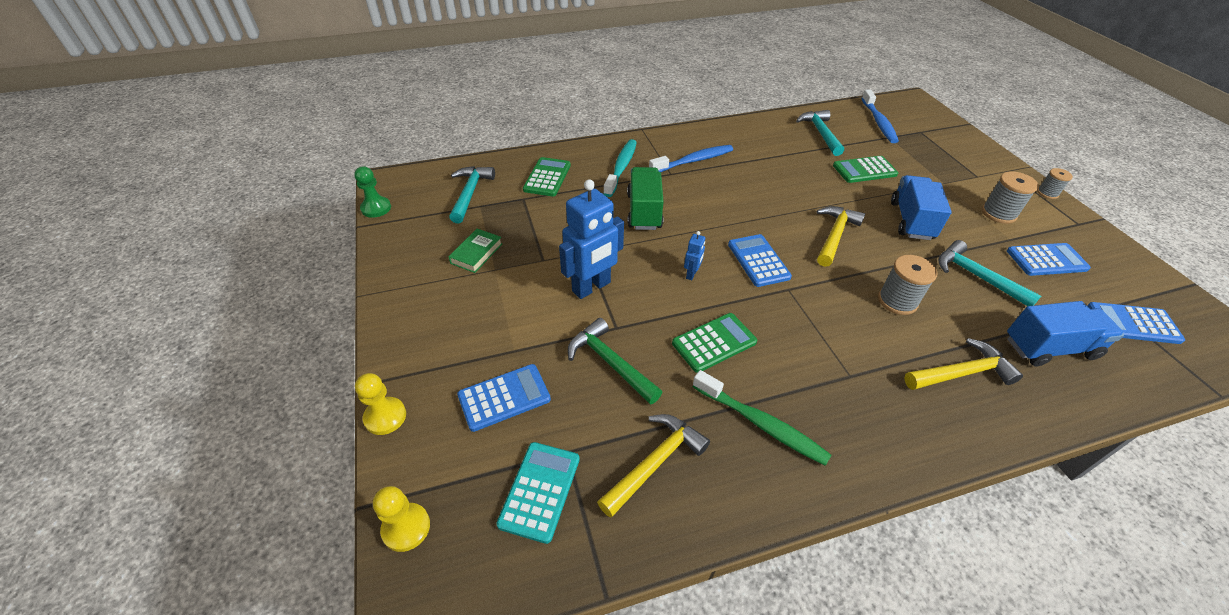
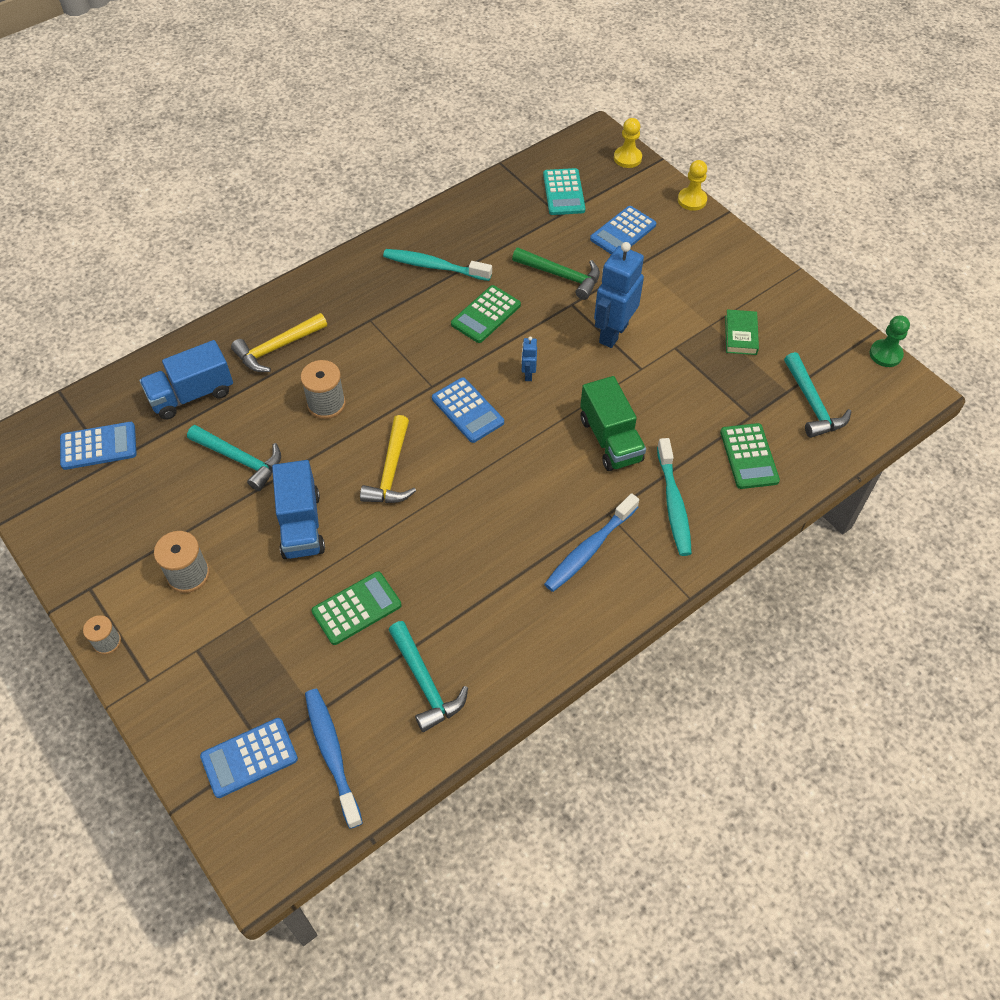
camera: 160 degrees right, 10 degrees up
(655, 462) = (499, 225): yellow hammer -> none
(761, 424) = (434, 266): green toothbrush -> turquoise toothbrush
(1046, 260) = (155, 508): blue calculator -> blue calculator (249, 757)

